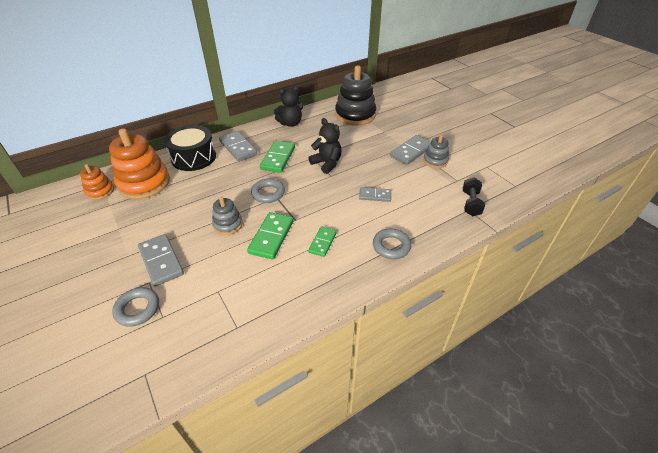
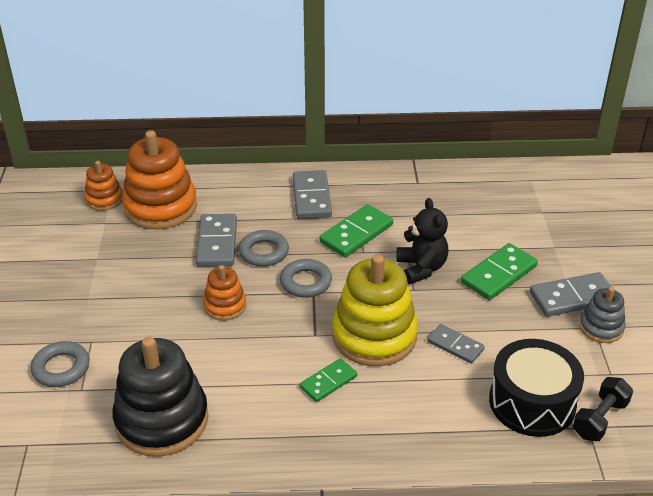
camera: 30 degrees right, 5 degrees down
(161, 261) = (118, 321): grey domino -> grey domino (217, 243)
(193, 157) = (243, 191): black drum -> black drum (532, 402)
(228, 224) = (225, 306): grey stacking toy -> orange stacking toy
(271, 237) = (267, 346): green domino -> green domino (498, 274)
(290, 123) = (414, 183): black teddy bear -> none
(329, 207) = (374, 336): none -> yellow stacking toy
(355, 115) = (529, 202): black stacking toy -> black stacking toy (162, 420)
(391, 246) = (419, 429): grey ring -> grey ring (264, 252)

